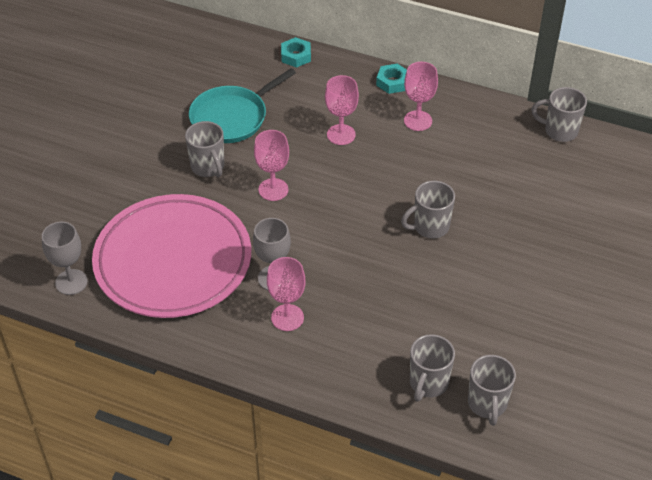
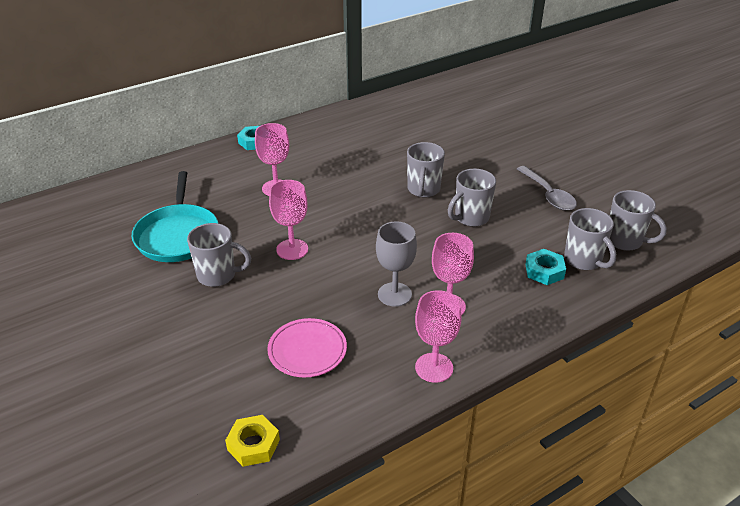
camera: 55 degrees left, 10 degrees down
(71, 282) = (253, 445): grey goblet -> yellow nut
(173, 261) = (307, 351): pink plate -> pink plate, size x0.43
(296, 56) = (158, 172): turquoise nut -> turquoise nut (544, 271)
(418, 121) = (309, 148): pink goblet -> pink goblet (434, 367)
(509, 318) = (548, 195): none -> grey spoon
(559, 131) = (393, 101): grey mug -> grey mug (470, 218)

